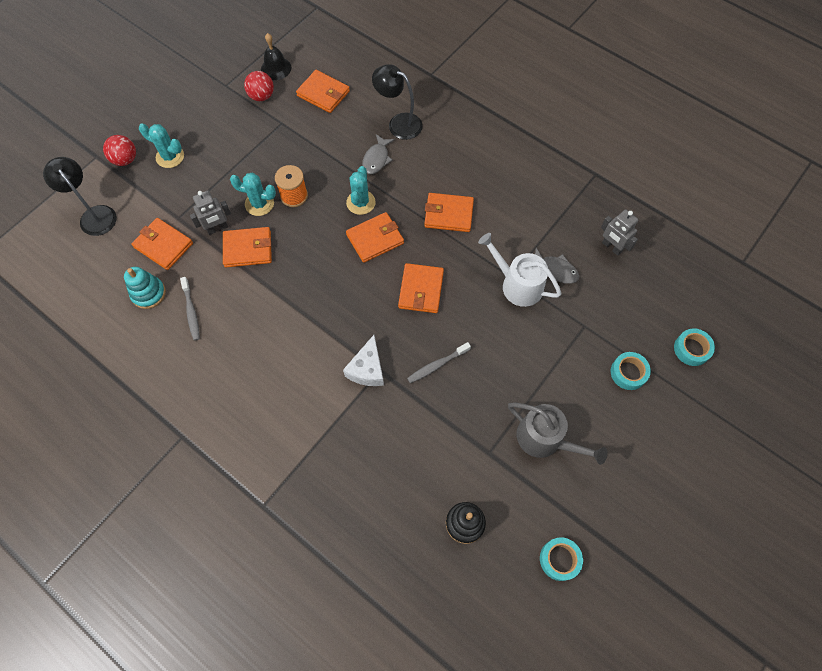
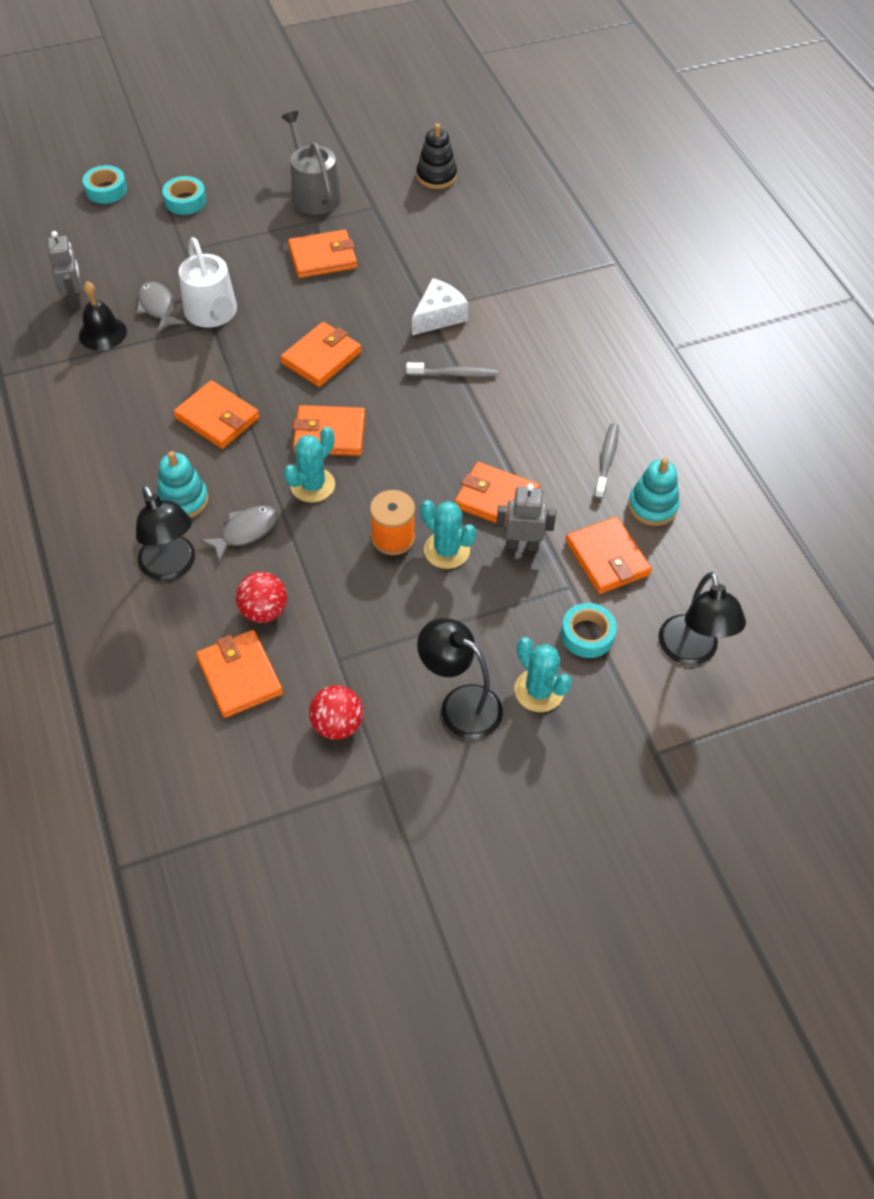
camera: 150 degrees left, 10 degrees down
(125, 160) = (611, 722): red ball -> red ball (264, 611)
(207, 132) = (460, 704): none -> black lamp
(276, 68) = (279, 768): black bell -> black bell (102, 333)
(424, 158) = (183, 500): none -> turquoise stacking toy
(437, 365) = (364, 287): grey toothbrush -> grey toothbrush (454, 374)
(486, 376) = (323, 257): none -> orange wallet
(559, 559) = (377, 126): turquoise tape -> turquoise tape (587, 635)

